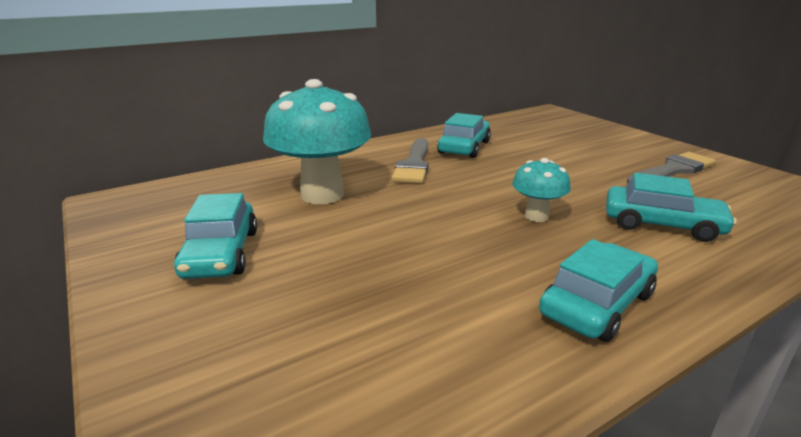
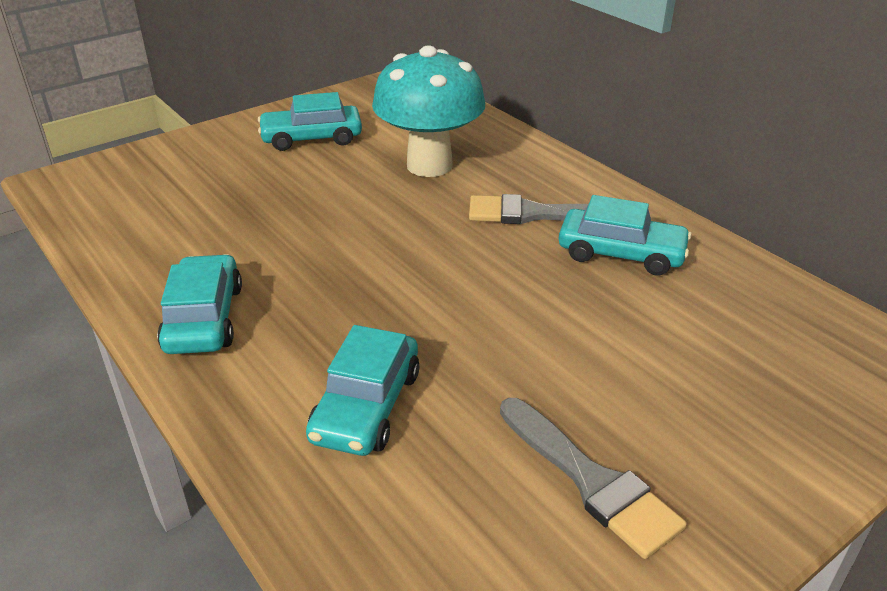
camera: 85 degrees right, 10 degrees up
(536, 216) = (386, 300): turquoise mushroom -> none
(597, 304) = (204, 318): turquoise car -> turquoise car turned 135 degrees counterclockwise

